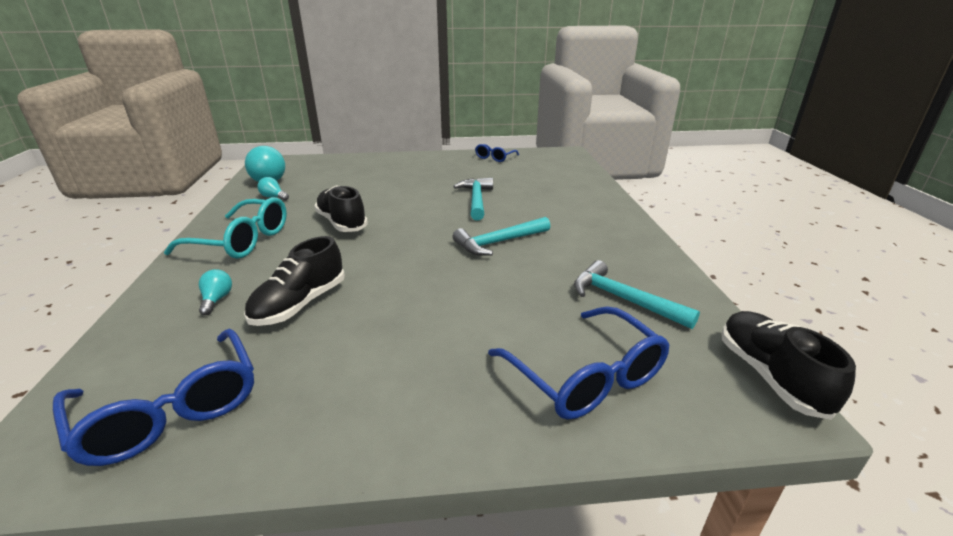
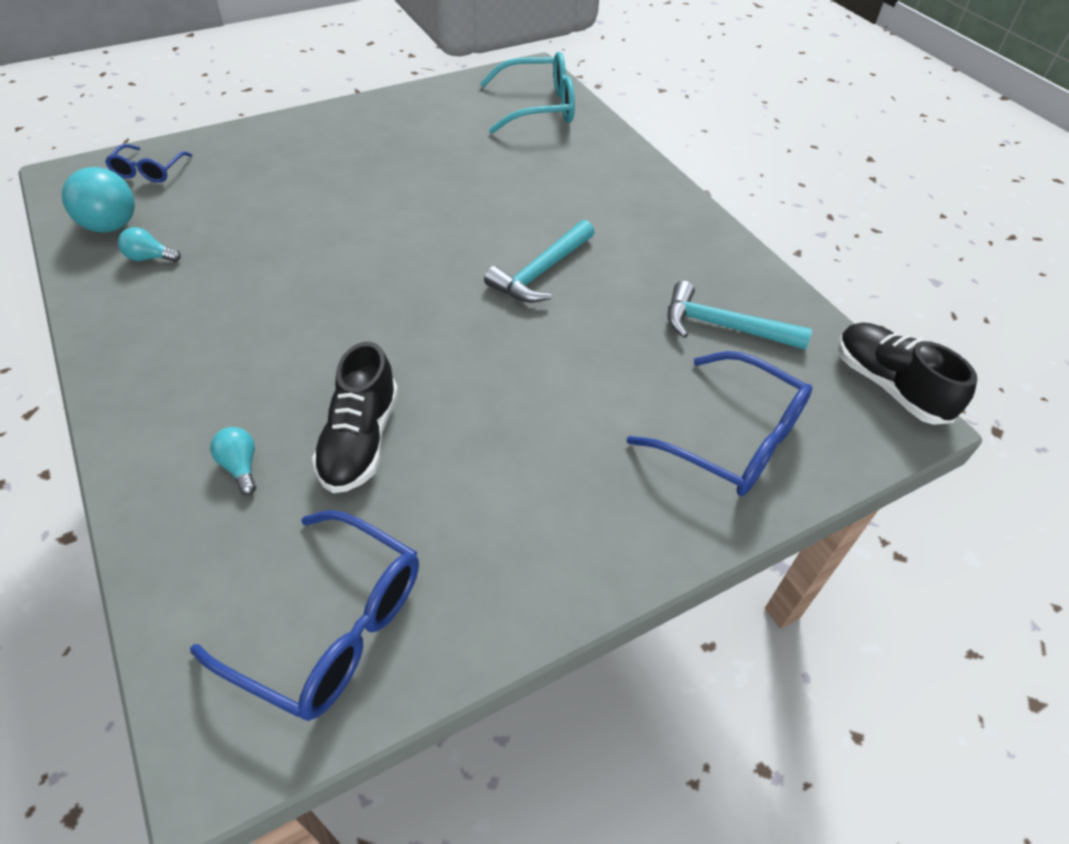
camera: 25 degrees left, 20 degrees up
(242, 241) = (181, 358): turquoise glasses -> turquoise glasses (539, 107)
(342, 223) = (304, 286): black shoe -> none
(476, 200) = (465, 198): turquoise hammer -> none
(494, 158) = (437, 101): blue glasses -> blue glasses (149, 171)

